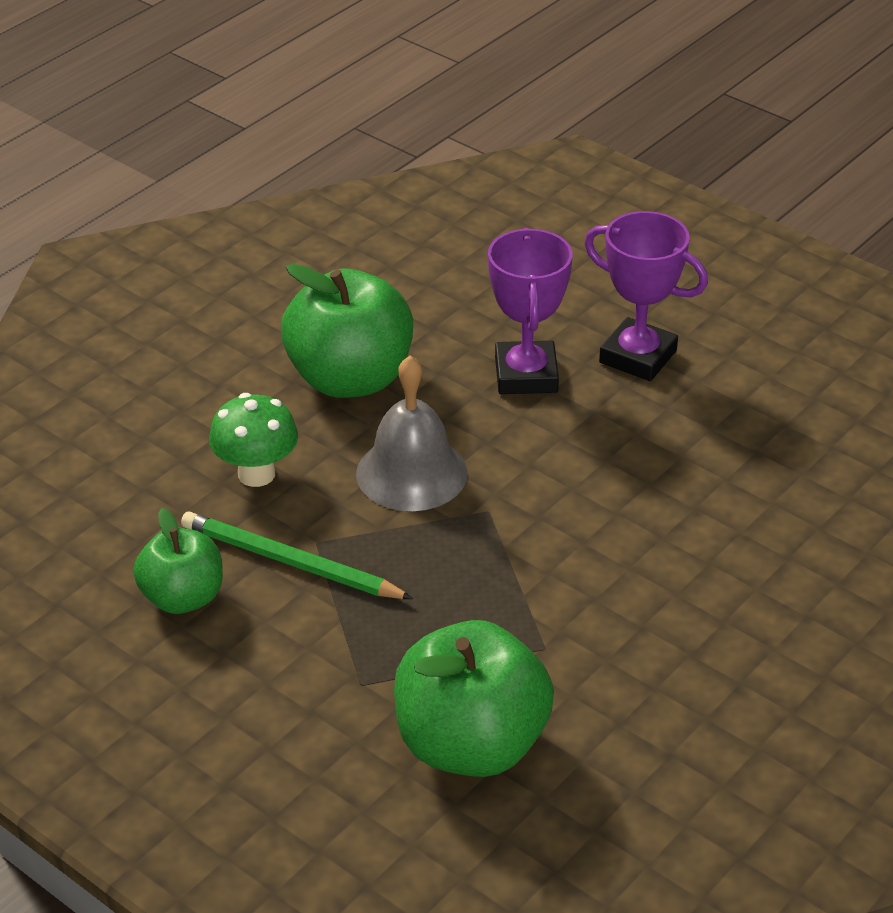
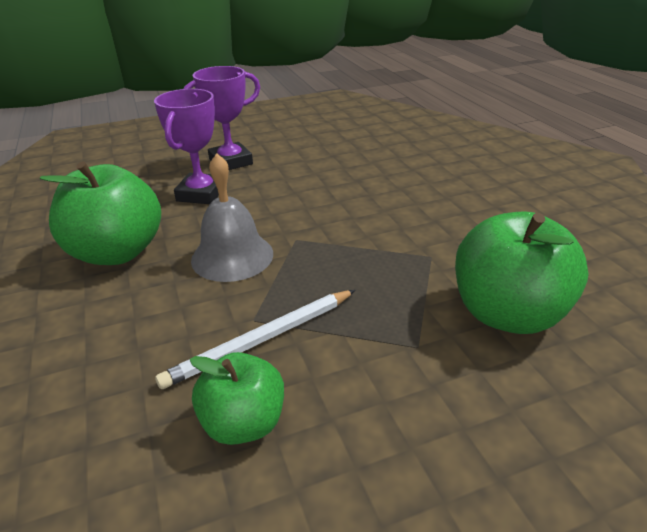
camera: 60 degrees left, 5 degrees down
(256, 474) = (151, 326): green mushroom -> none
(290, 562) = (262, 340): green pencil -> white pencil
(526, 375) = (201, 194): purple trophy -> purple trophy turned 75 degrees clockwise

